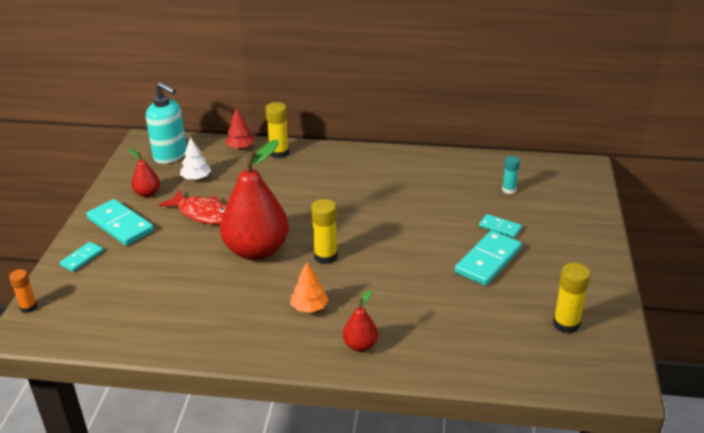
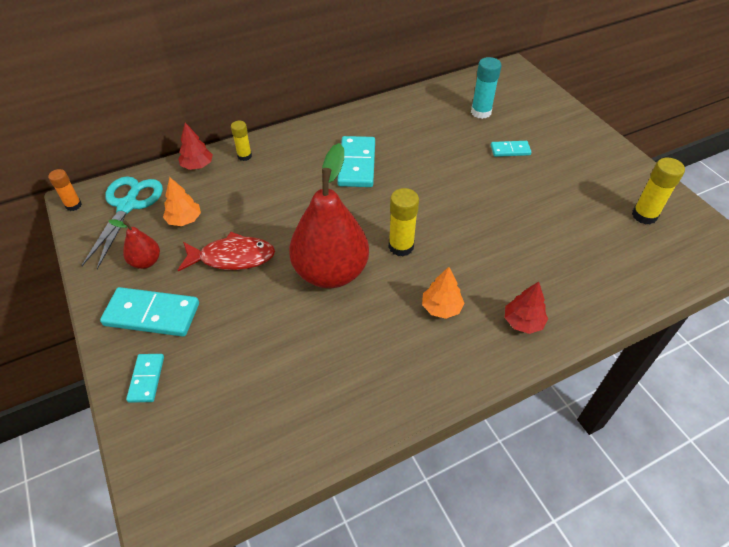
camera: 35 degrees left, 15 degrees up
(28, 307) = (142, 478): orange glue stick -> orange glue stick (73, 205)
(170, 155) = (128, 206): turquoise soap dispenser -> turquoise scissors
(196, 178) = (184, 220): white tree -> orange tree
(279, 153) = (244, 156): yellow glue stick -> yellow glue stick, size x0.65
(360, 345) = (523, 322): red pear -> red tree
(488, 260) = (533, 185): turquoise domino -> turquoise domino (356, 164)
(509, 190) = (481, 112): turquoise glue stick -> turquoise glue stick, size x1.55

